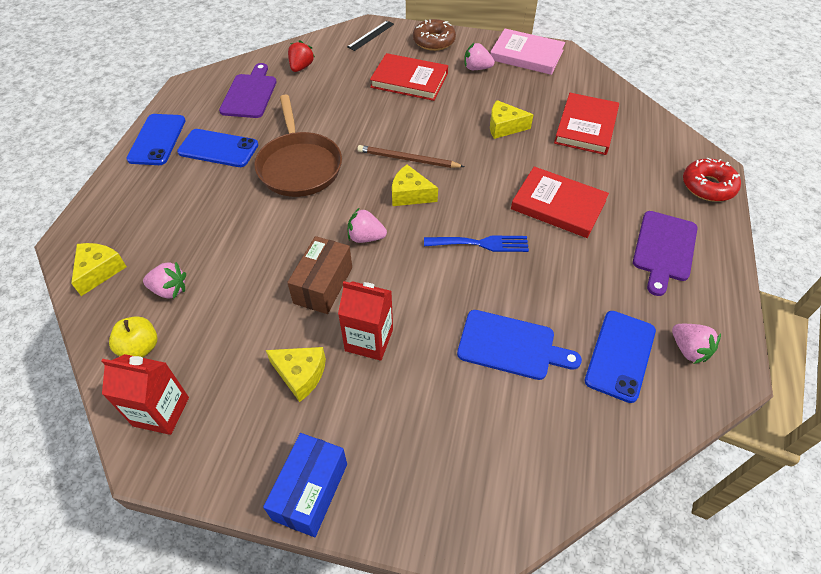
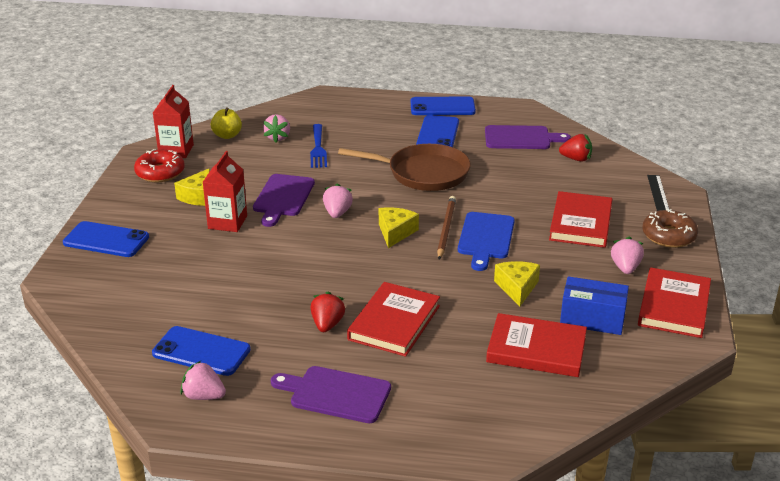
camera: 85 degrees right, 20 degrees down
(99, 271) = (295, 110): yellow cheese -> none
(299, 166) = (423, 173): brown pan -> brown pan turned 150 degrees counterclockwise
(310, 491) = (108, 209): blue box -> blue box (592, 319)
(323, 285) = (283, 198): brown box -> purple cutting board
(371, 35) = (658, 194): black ruler -> black ruler turned 60 degrees clockwise
(394, 483) = (106, 240): none -> blue phone
(481, 244) = (334, 274): blue fork -> blue fork (318, 148)
(511, 346) = (216, 290): blue cutting board -> blue cutting board (485, 238)
(526, 55) = (674, 306): pink book -> red book
(565, 252) = (327, 324): none -> red strawberry
(688, 350) = (204, 396): pink strawberry -> pink strawberry turned 60 degrees clockwise
(708, 186) = (446, 444): red donut -> red donut (160, 173)

